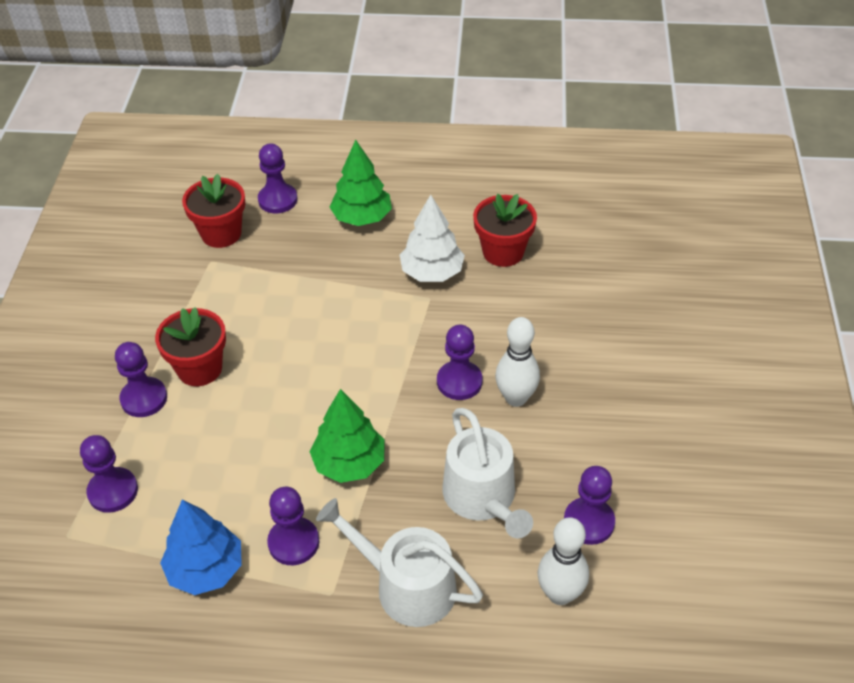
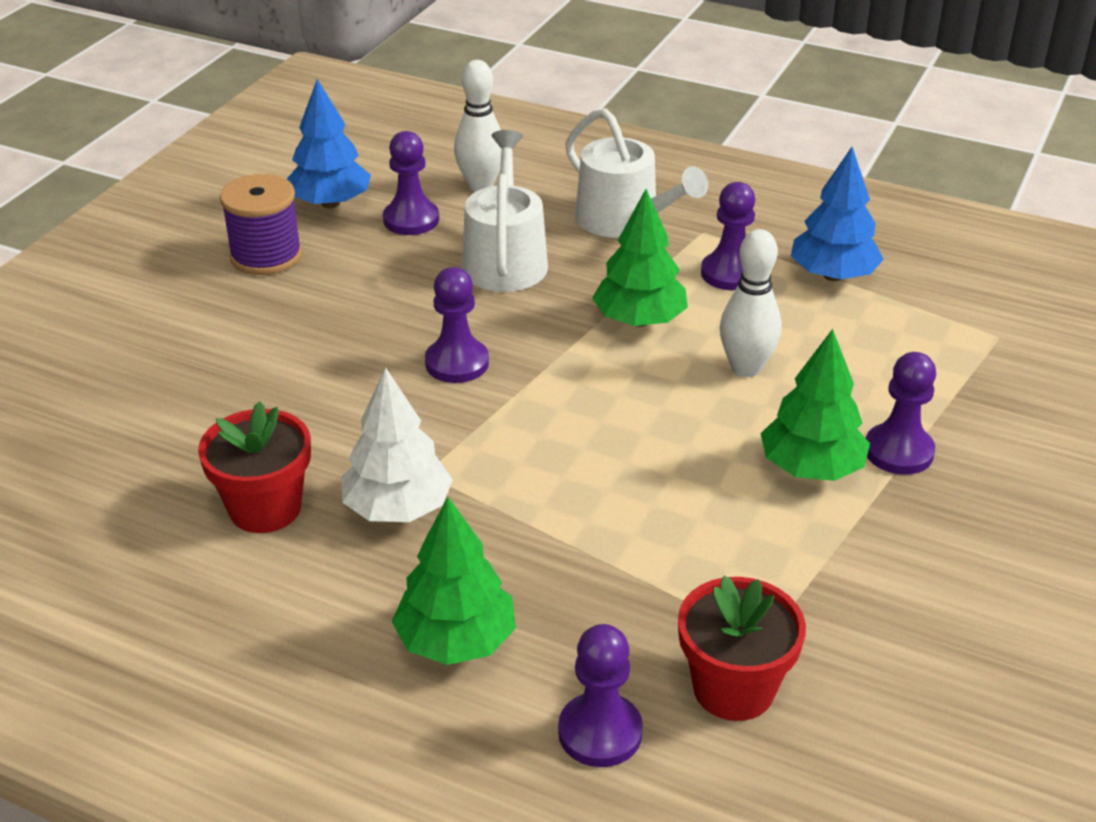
camera: 160 degrees left, 10 degrees down
(113, 491) = (941, 363): purple pawn -> none
(199, 369) = (811, 468): red flower pot -> green tree
(516, 398) = (400, 330): white bowling pin -> white bowling pin (746, 368)
(668, 440) = (266, 256): none -> purple spool
(671, 521) = (330, 203): none -> blue tree

